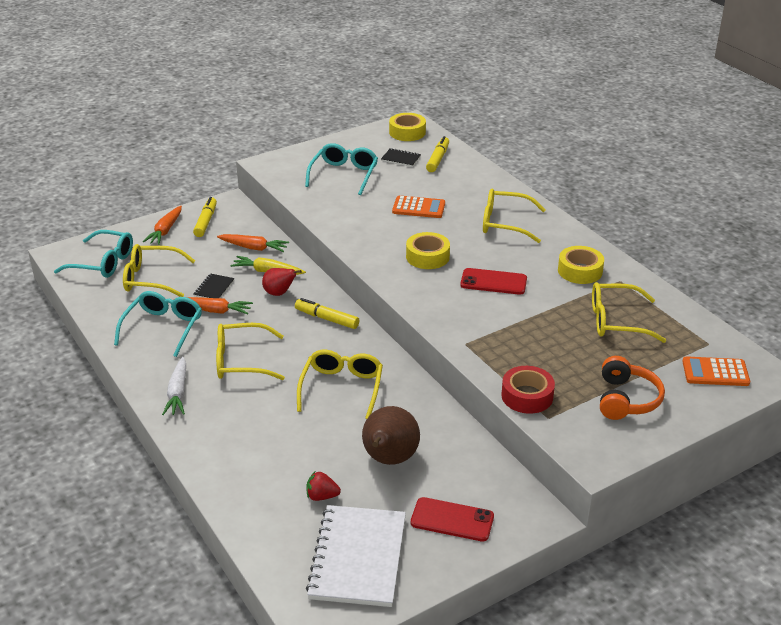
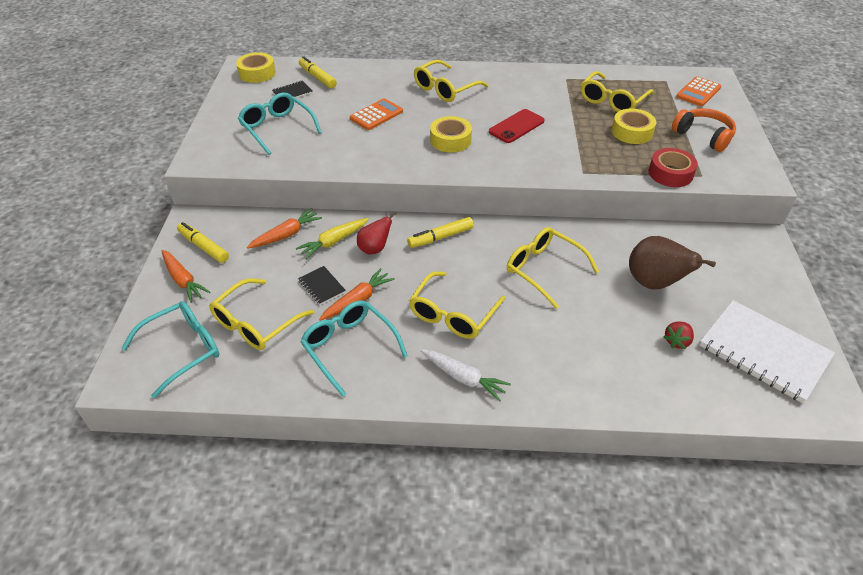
camera: 55 degrees left, 10 degrees up
(452, 520) = (745, 282): red phone -> none
(580, 271) = (539, 87): yellow tape -> yellow tape (632, 132)

